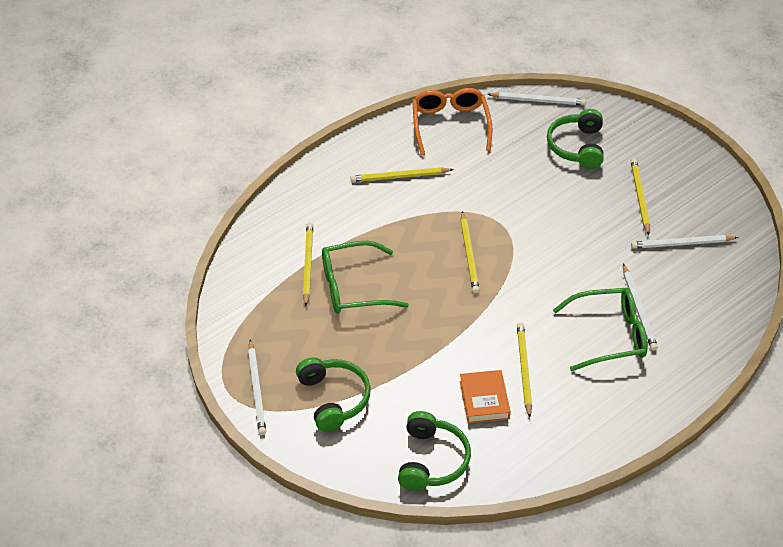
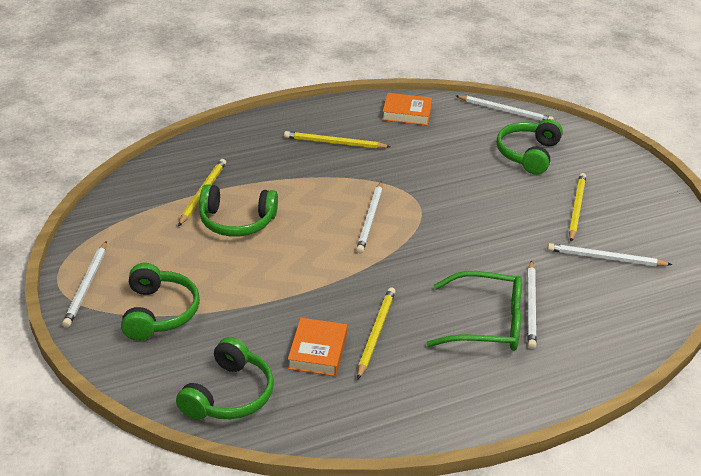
camera: 15 degrees right, 10 degrees down
(353, 287) = (236, 221): green glasses -> green headphones
(450, 125) = (407, 113): orange glasses -> orange book
(469, 254) = (370, 219): yellow pencil -> white pencil

